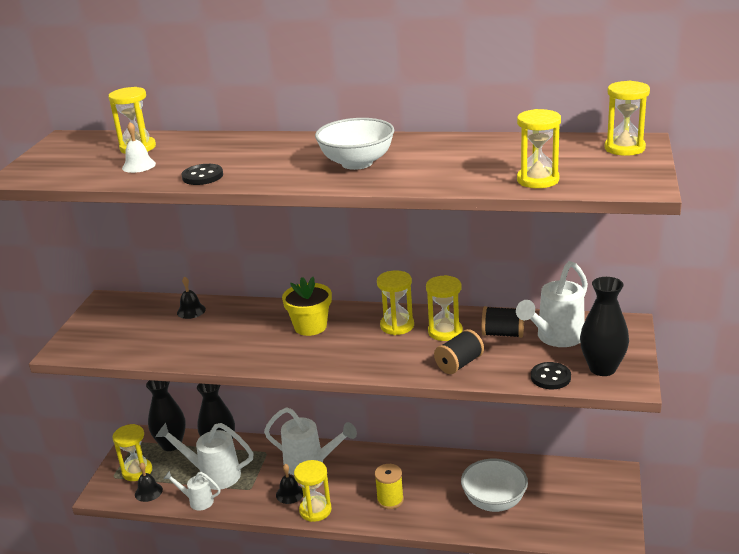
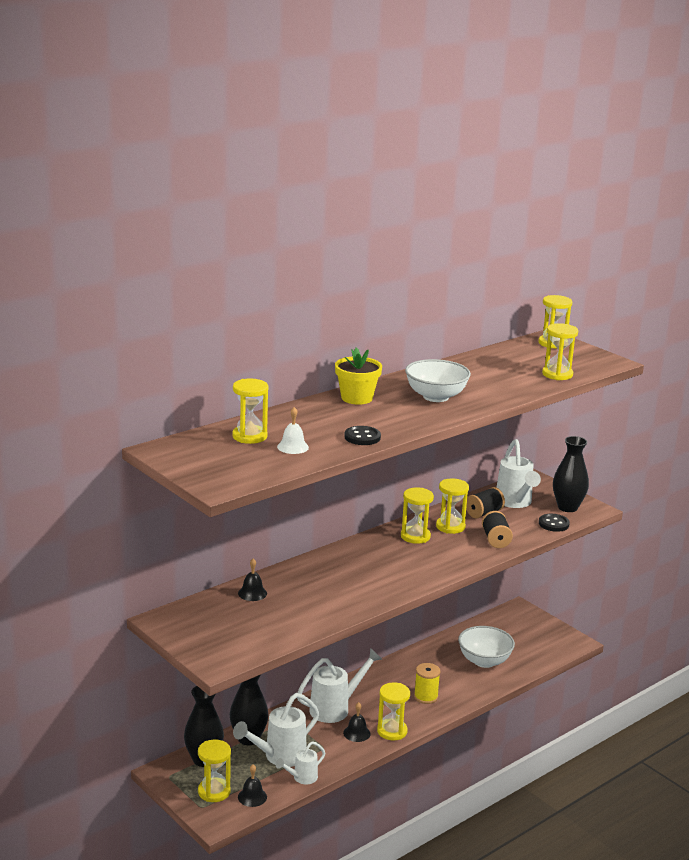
camera: 55 degrees left, 5 degrees down
(310, 326) = (362, 562): yellow flower pot -> yellow flower pot (356, 398)

